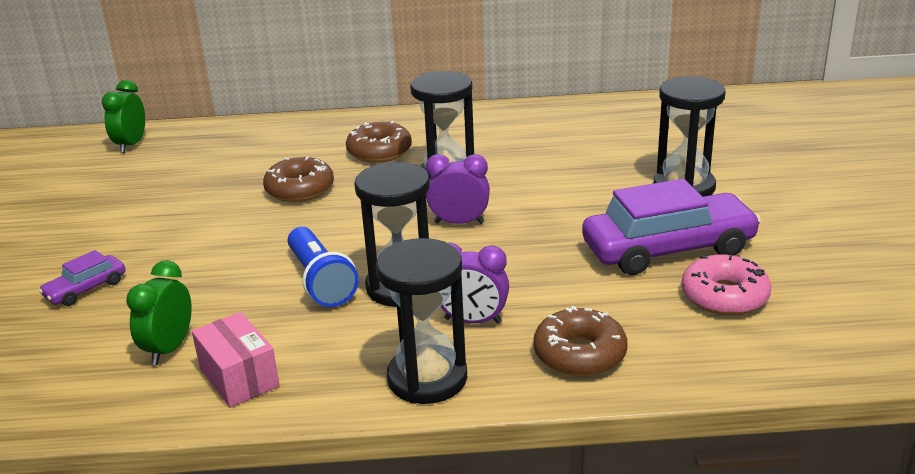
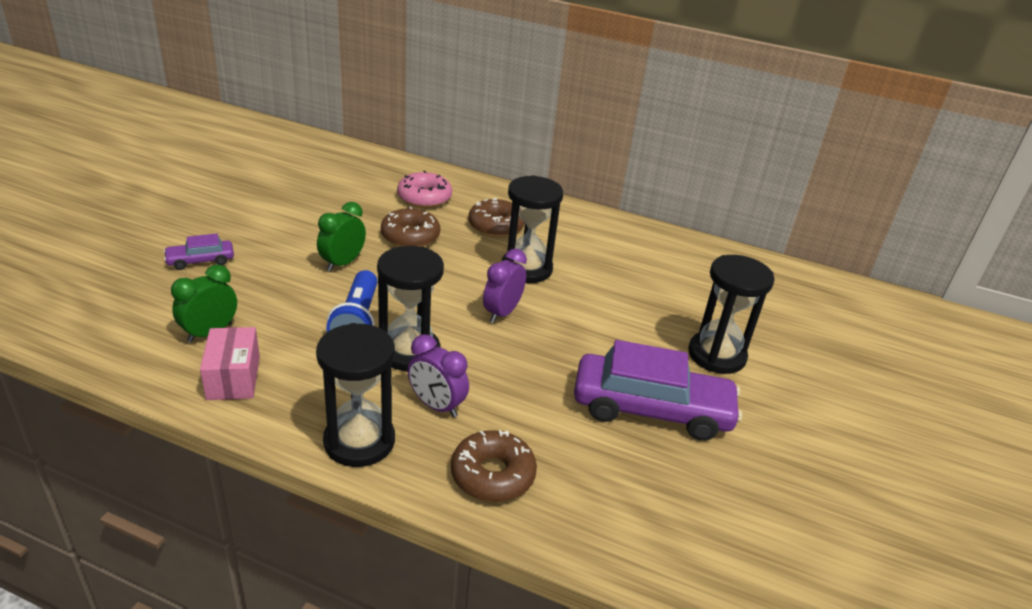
camera: 20 degrees right, 5 degrees up
(131, 145) = (328, 155): green clock -> green clock (342, 263)
(459, 222) = (502, 313): purple clock -> purple clock turned 90 degrees counterclockwise
(724, 296) = (661, 476): pink donut -> pink donut (424, 198)

